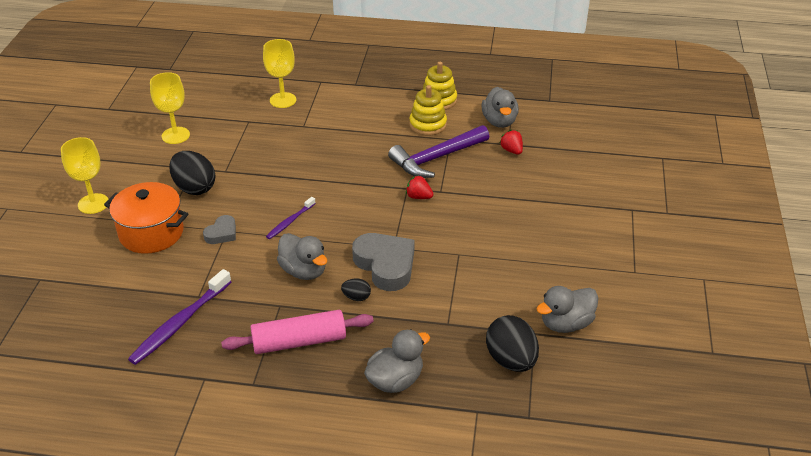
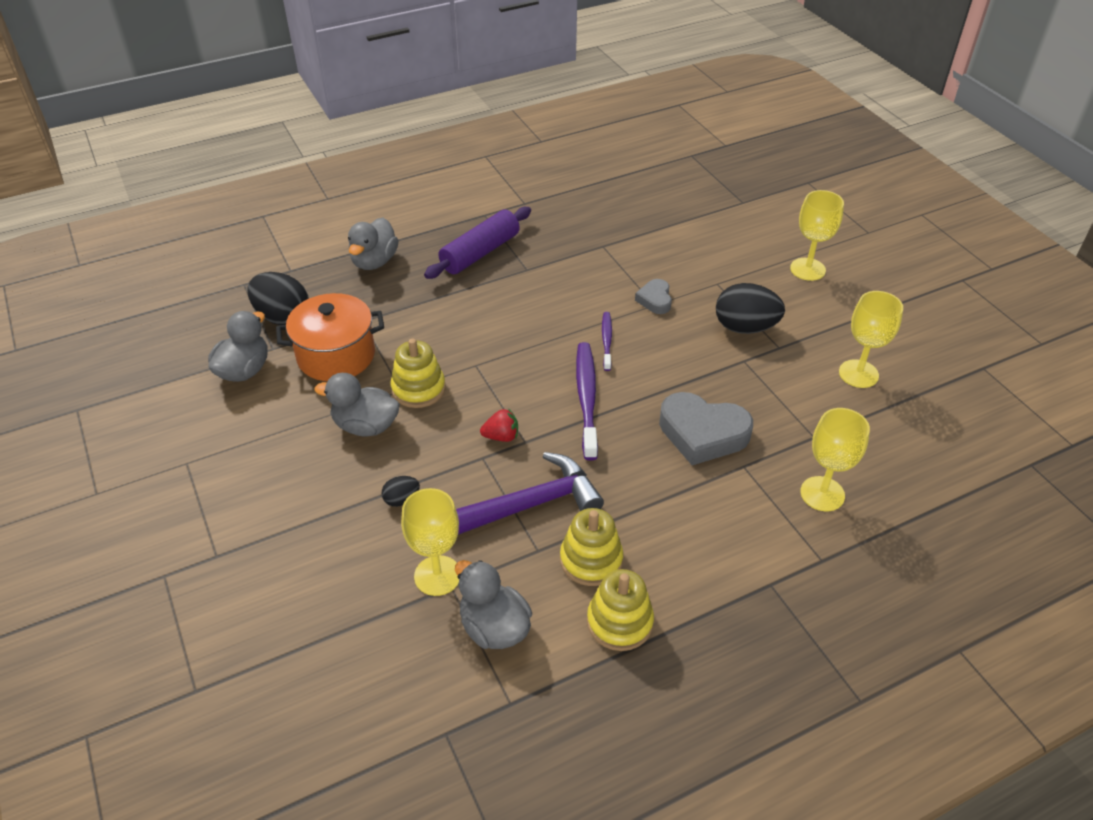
camera: 145 degrees right, 5 degrees up
(151, 233) = (716, 271): orange pot -> orange pot (336, 355)
(180, 323) = (590, 223): purple toothbrush -> purple toothbrush (587, 398)
(299, 341) = (480, 253): pink rolling pin -> purple rolling pin
(304, 271) = (538, 303): grey duck -> grey duck (365, 426)
(356, 297) = (466, 304): black egg -> black egg (401, 499)
(385, 265) = (467, 344): grey heart -> grey heart (702, 433)
(436, 158) = (528, 505): purple hammer -> purple hammer turned 45 degrees clockwise
(446, 249) = (418, 389): none -> yellow stacking toy
(511, 150) = (437, 575): red strawberry -> yellow goblet

